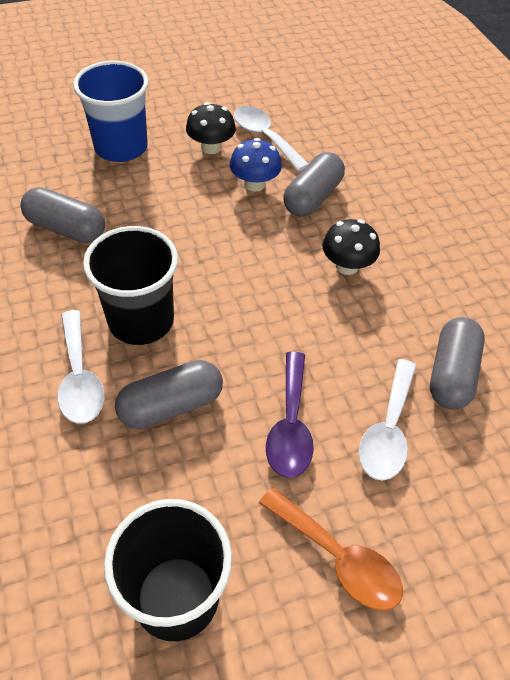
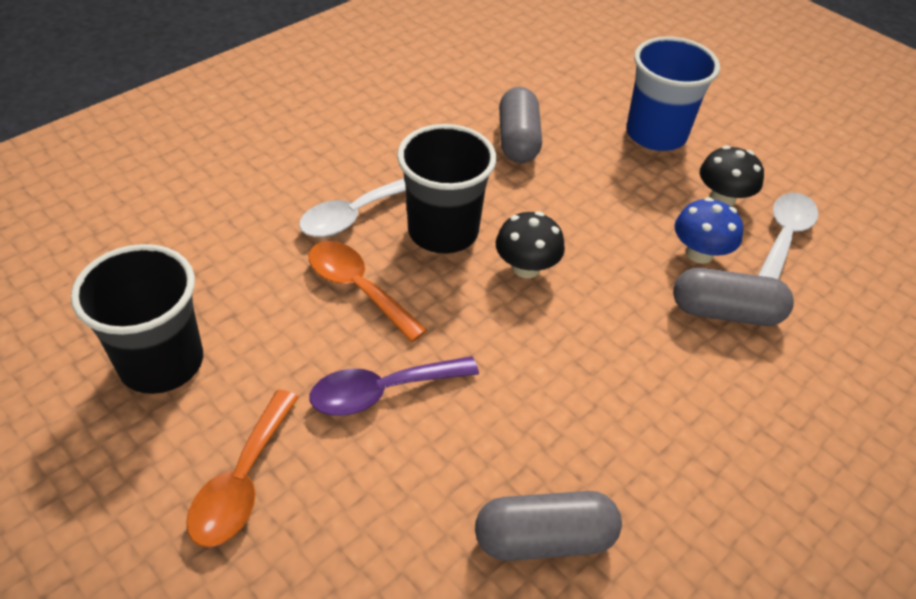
camera: 65 degrees right, 5 degrees down
(171, 405) = (357, 288): grey capsule -> orange spoon
(347, 266) = (641, 378): black mushroom -> black mushroom (526, 267)
(388, 430) = (422, 487): white spoon -> none

